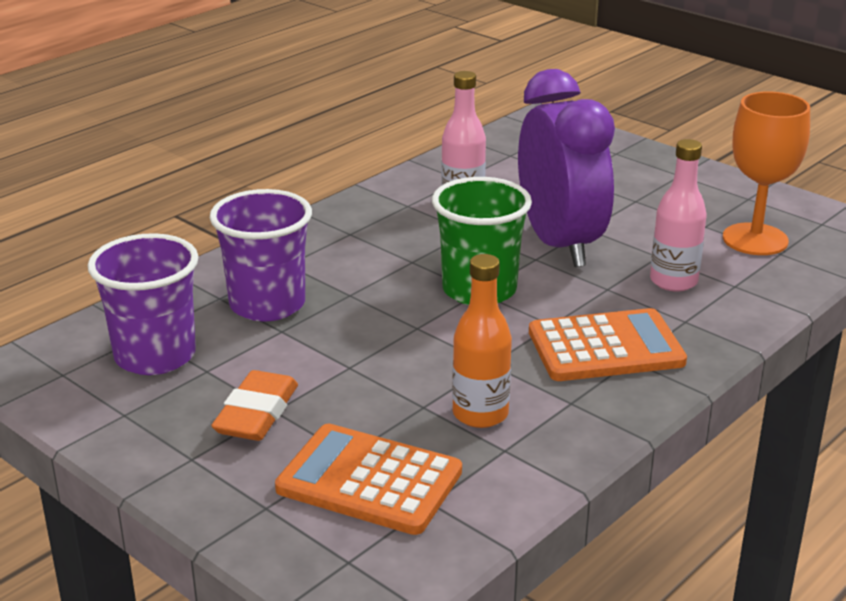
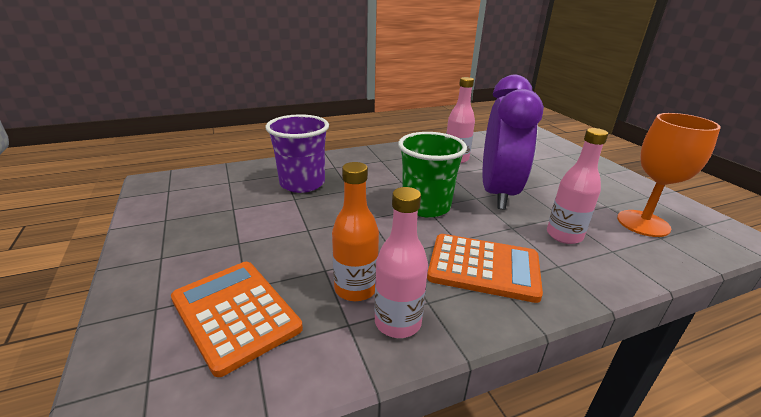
camera: 25 degrees right, 0 degrees up
(155, 356) = (218, 194): purple cup -> none
(256, 414) = (226, 241): orange eraser -> none
(555, 431) = (398, 322): none -> pink bottle

